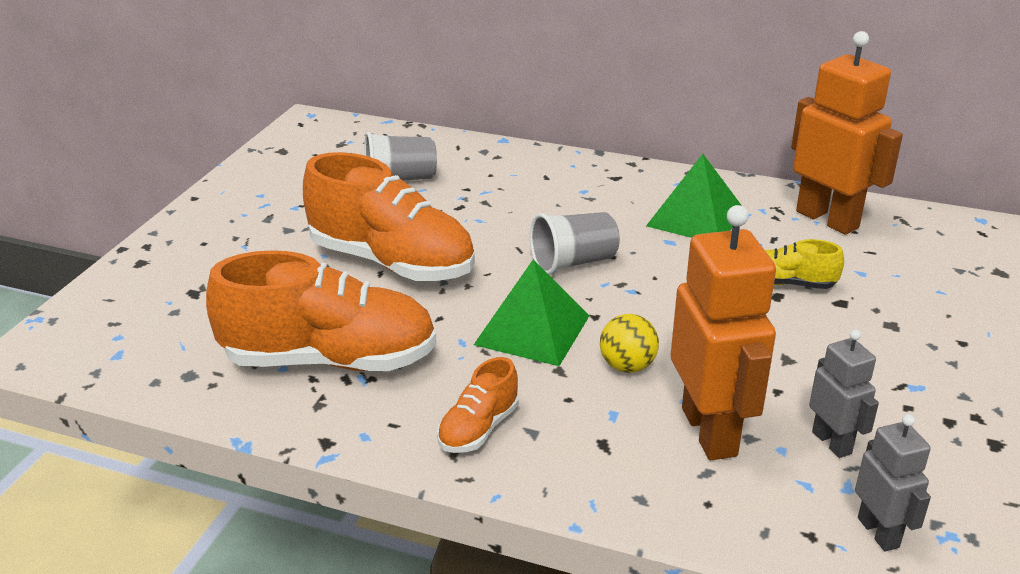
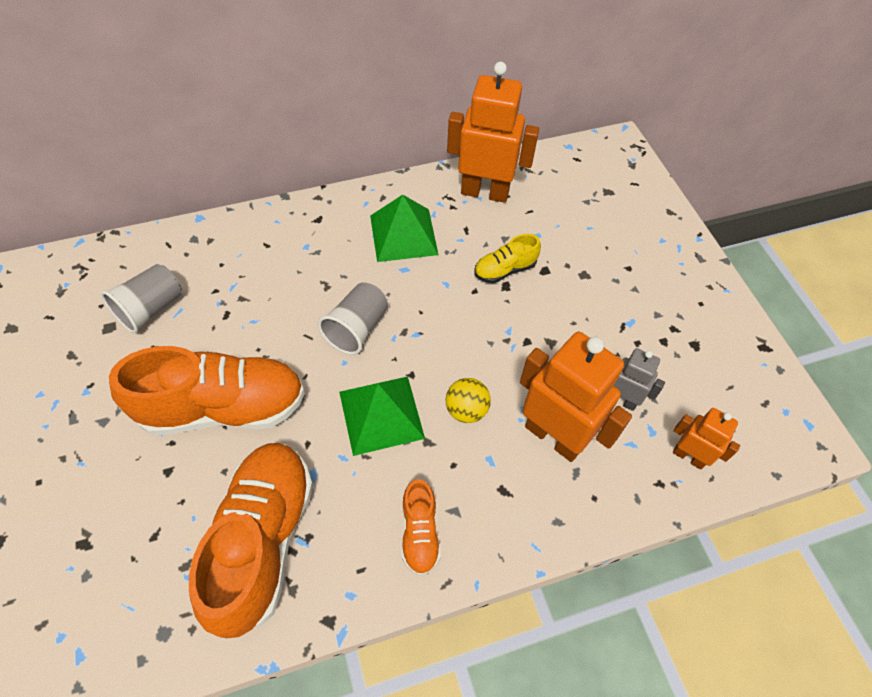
camera: 40 degrees left, 25 degrees up
(330, 360) = (263, 540): orange shoe -> orange shoe turned 45 degrees counterclockwise
(878, 532) = (688, 456): grey robot -> orange robot

